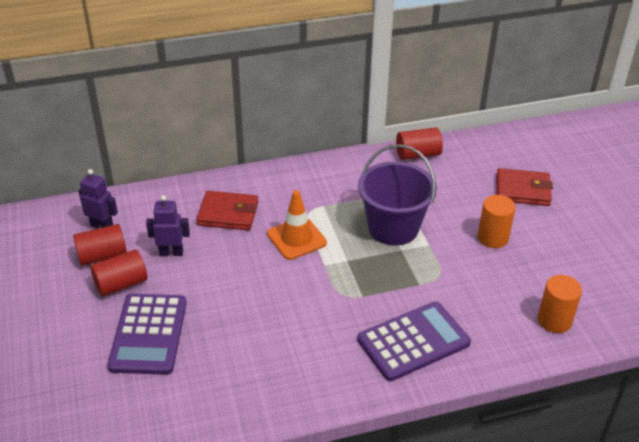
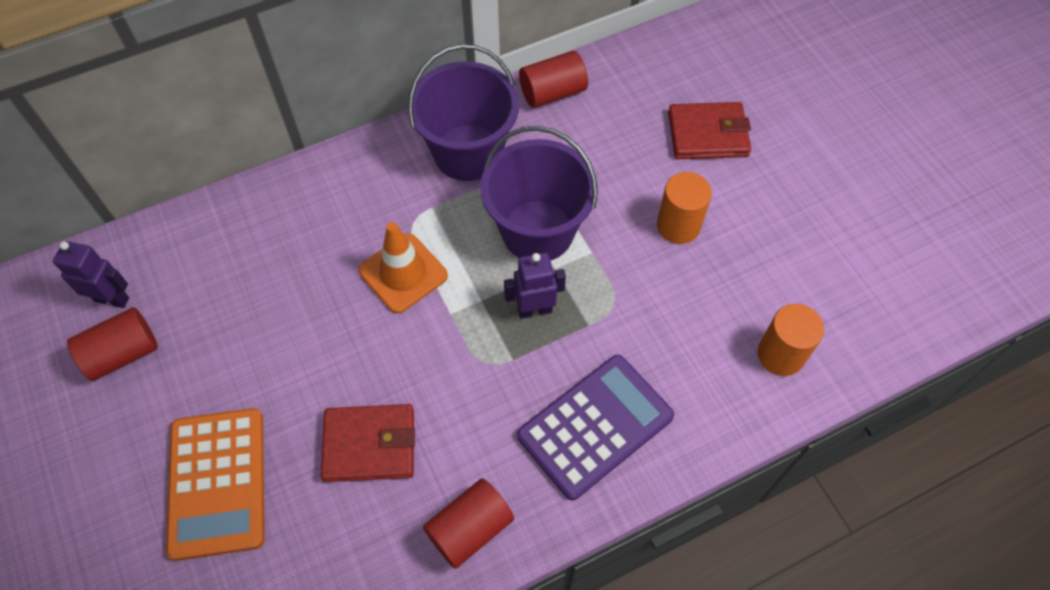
camera: 10 degrees left, 20 degrees up
(121, 284) = (160, 400): red cylinder -> red cylinder (470, 529)
(148, 334) = (217, 483): purple calculator -> orange calculator
(171, 252) = (224, 330): purple robot -> purple robot (534, 310)
(228, 214) = (296, 245): red wallet -> red wallet (370, 445)
(353, 179) = (468, 152): none -> purple bucket

